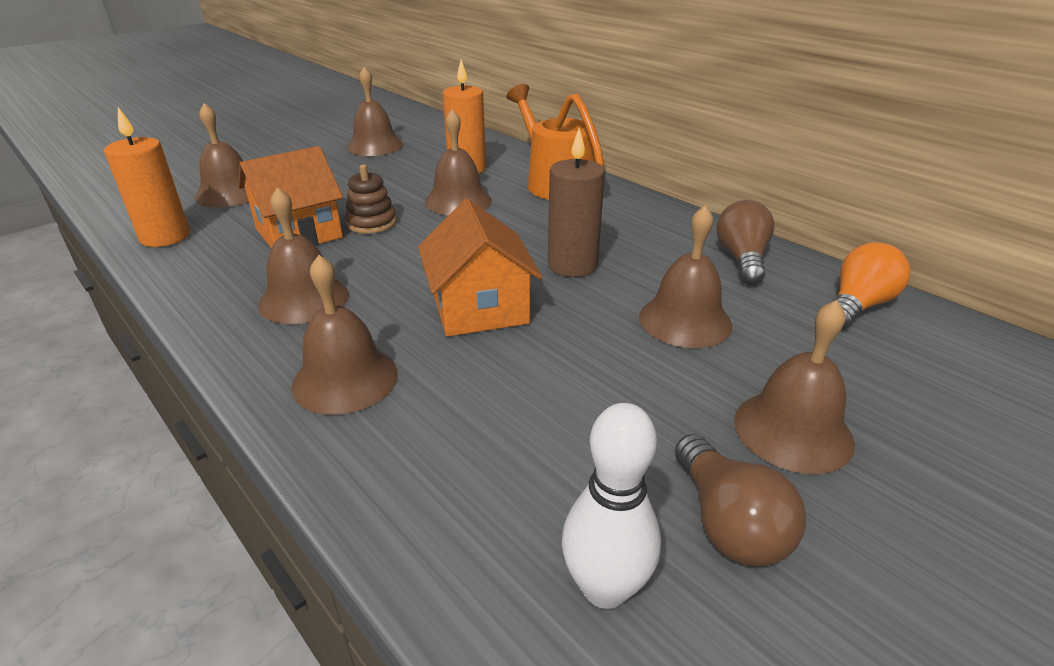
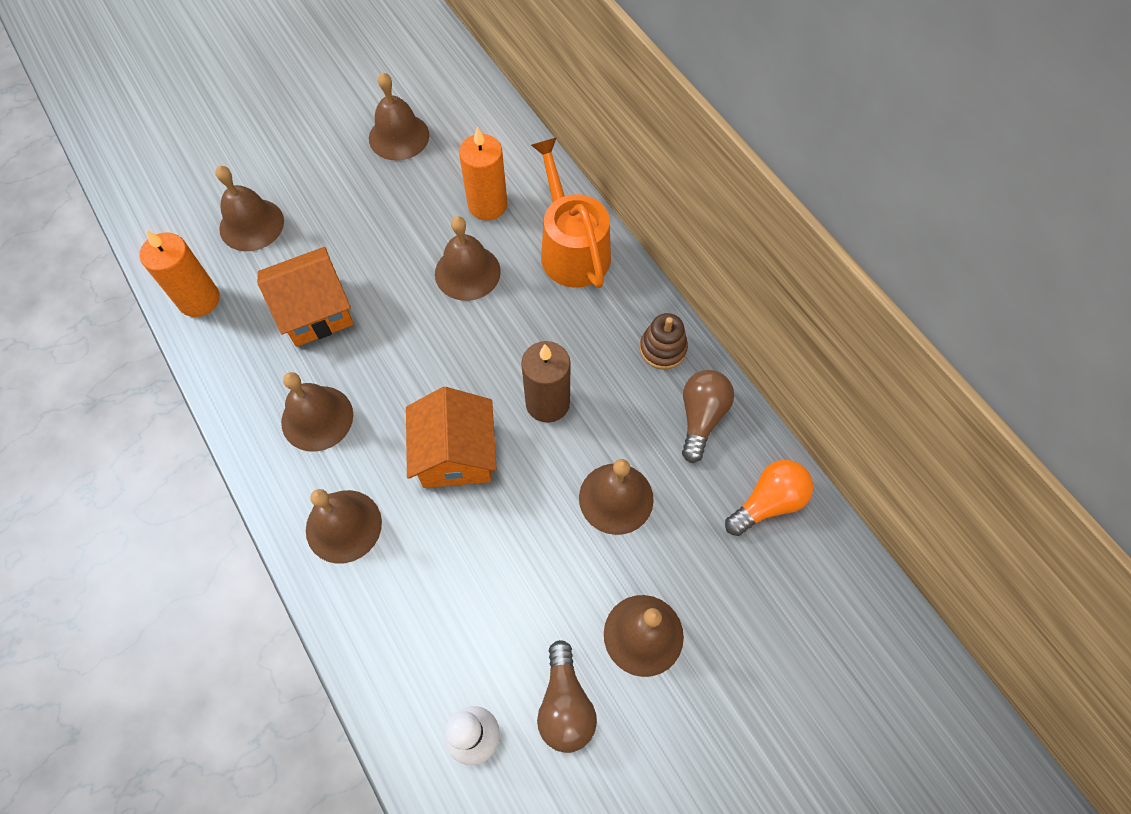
camera: 10 degrees right, 30 degrees up
(371, 223) = (381, 302): brown stacking toy -> brown stacking toy (663, 349)

